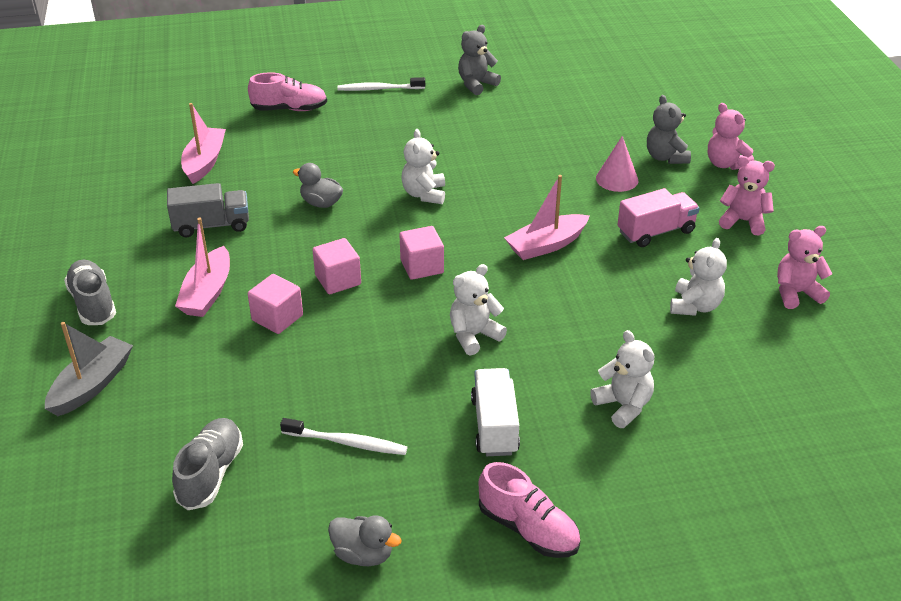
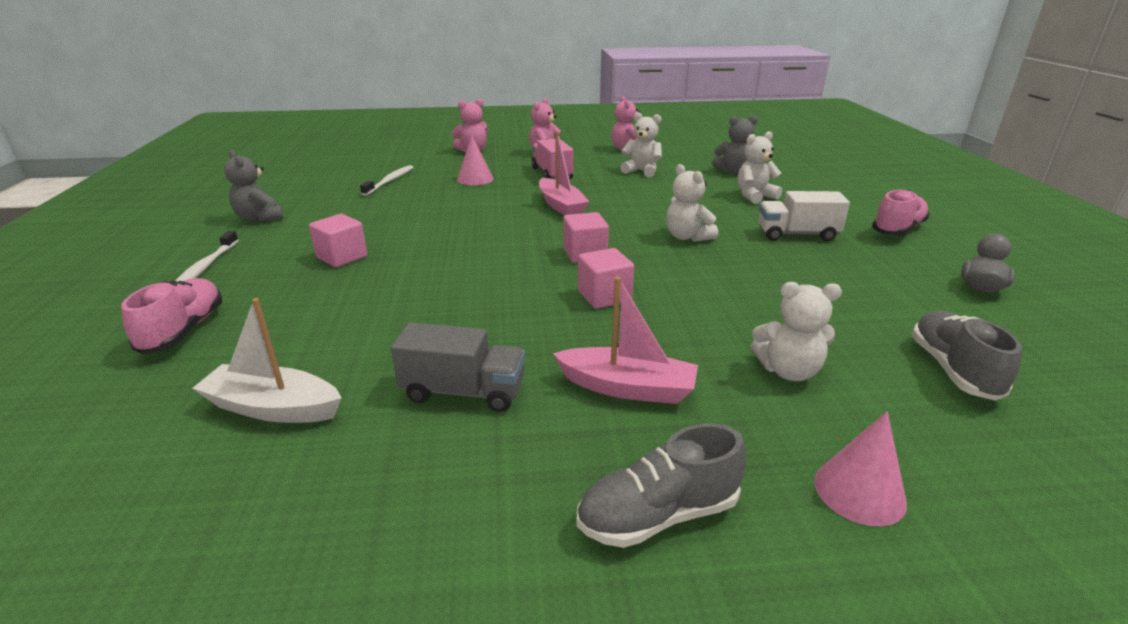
camera: 85 degrees left, 10 degrees down
(92, 385) = (859, 491): grey boat -> pink cone
(204, 162) = (273, 408): pink boat -> white boat
(211, 225) = (463, 392): grey truck -> grey truck turned 105 degrees clockwise
(211, 474) = (953, 370): grey shoe -> grey shoe turned 75 degrees clockwise
(277, 318) = (675, 333): pink cube -> pink cube (342, 257)
(321, 203) = (447, 306): grey duck -> none
(346, 442) = (854, 293): white toothbrush -> white toothbrush (390, 181)
(424, 194) = (458, 249): white teddy bear -> white teddy bear (788, 371)
(665, 157) = (453, 164): grey teddy bear -> grey teddy bear (733, 171)

